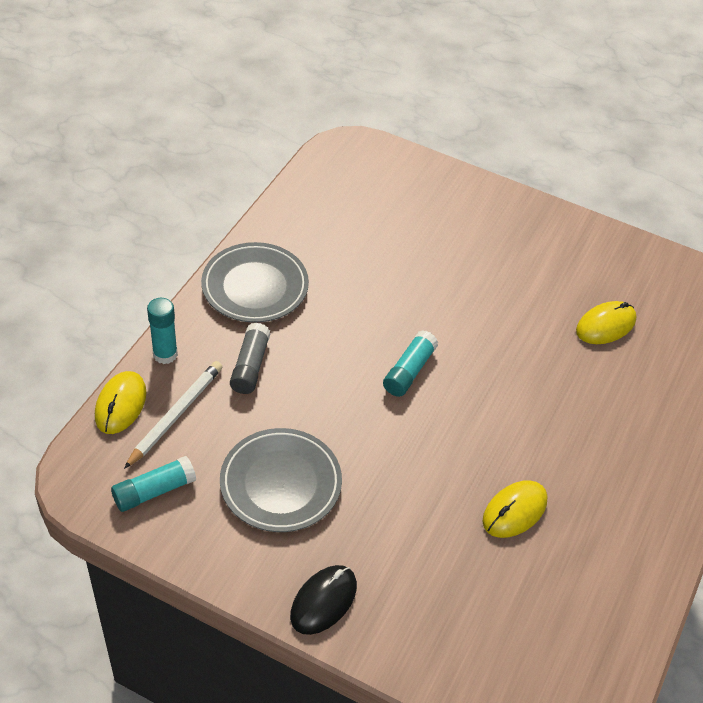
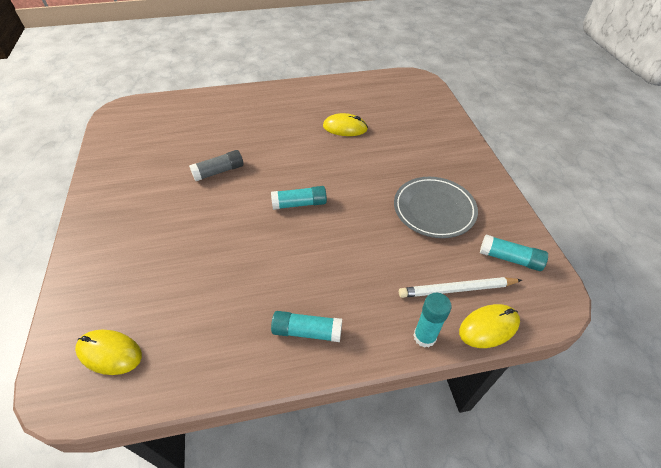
camera: 125 degrees left, 0 degrees up
(250, 366) = (378, 279): grey glue stick -> grey glue stick (219, 171)
(255, 287) = (307, 331): grey plate -> turquoise glue stick
(323, 601) = (466, 158): black mouse -> none
(605, 325) = (184, 148): yellow mouse -> yellow mouse (110, 353)

